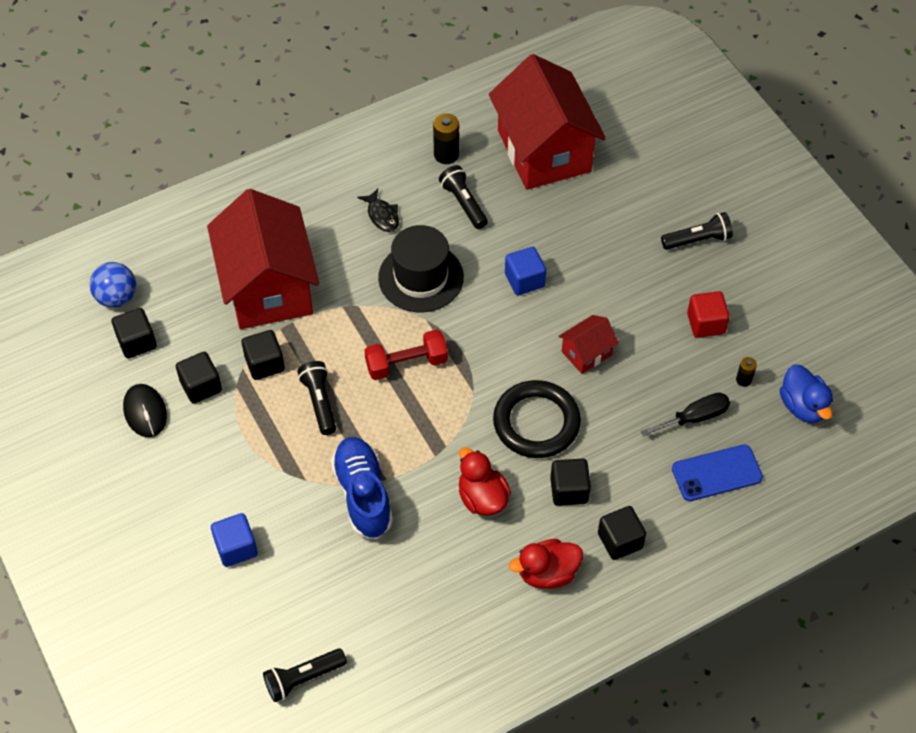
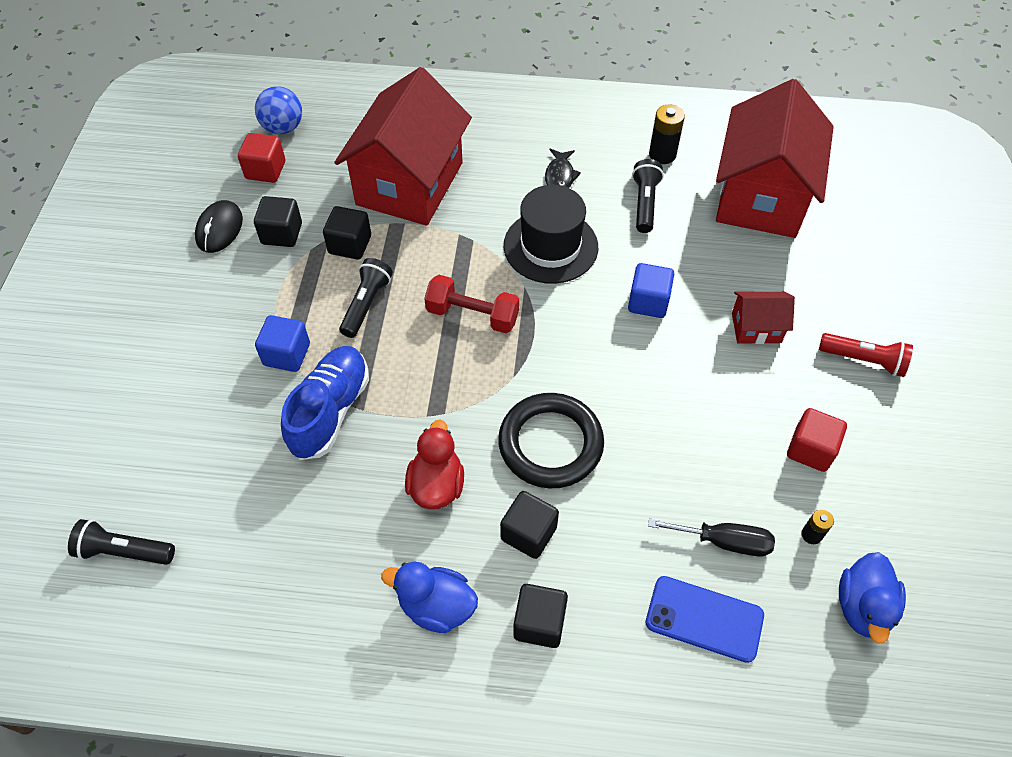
camera: 35 degrees right, 0 degrees up
(137, 342) = (265, 170): black cube -> red cube
(236, 548) = (182, 389): blue cube -> blue cube (287, 354)
(547, 573) = (436, 606): red duck -> blue duck
(586, 353) = (656, 405): red house -> red house (756, 327)
(698, 240) = (864, 360): black flashlight -> red flashlight

